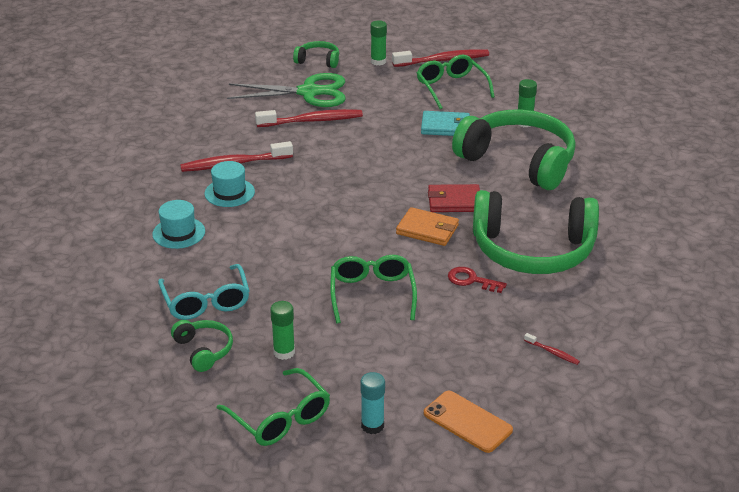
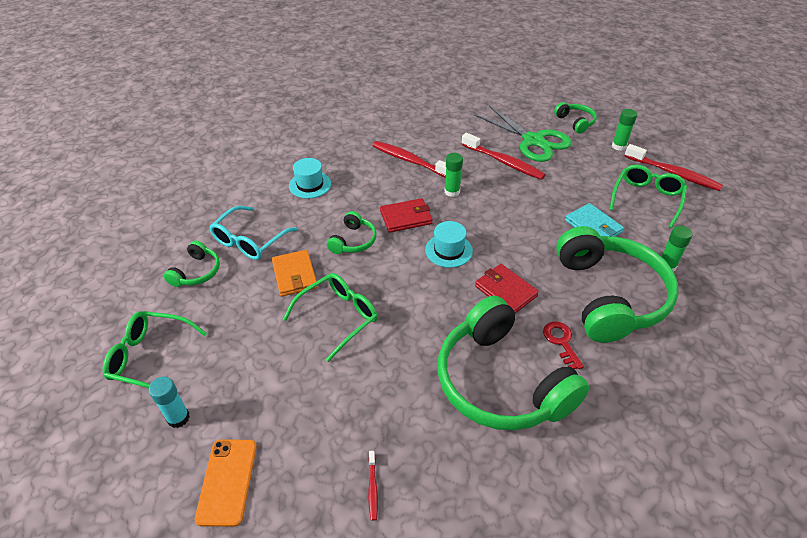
camera: 50 degrees right, 10 degrees up
(229, 192) = (377, 178): turquoise hat -> turquoise hat (448, 250)
(280, 418) = (150, 357): green glasses -> green glasses turned 90 degrees clockwise
(284, 352) = (227, 312): green glue stick -> green glue stick (452, 192)
(293, 244) = (353, 241): none -> green headphones
(305, 204) = (406, 217): none -> red wallet
(427, 230) = (451, 298): orange wallet -> orange wallet (294, 275)
(471, 280) = (416, 366): red key -> red key (561, 342)

